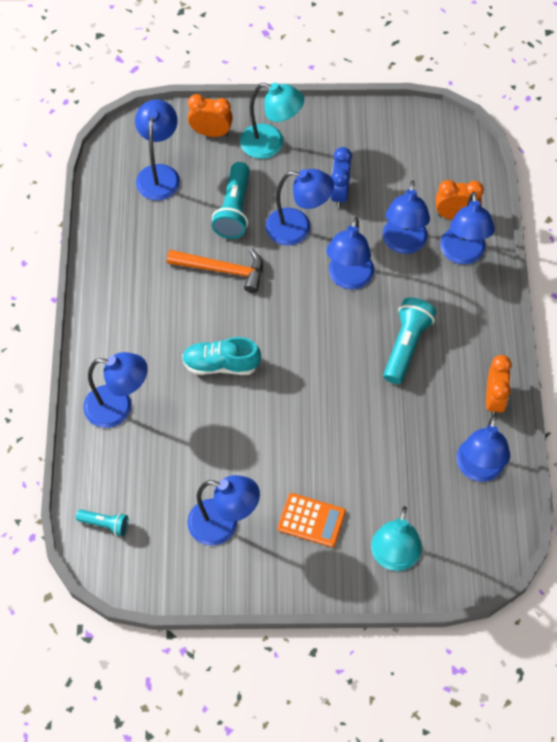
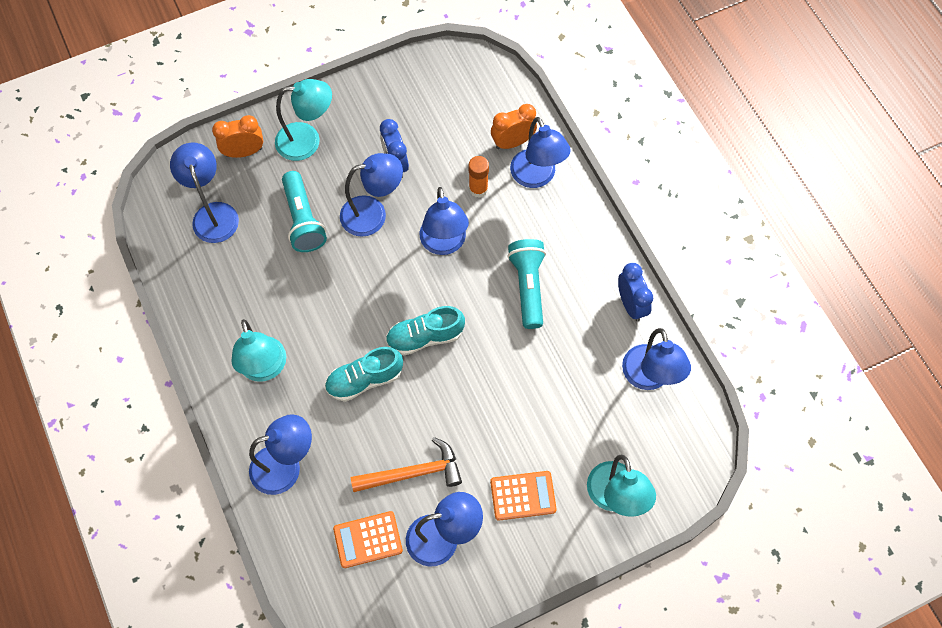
camera: 25 degrees left, 5 degrees up
(105, 524) = (329, 590): turquoise flashlight -> none
(140, 320) = (265, 369): none -> turquoise lamp
(158, 497) = (368, 540): none -> orange calculator
(222, 270) = (321, 284): orange hammer -> orange hammer (413, 473)
(291, 351) = (425, 337): none -> turquoise shoe
(403, 244) = (478, 189): blue lamp -> orange glue stick
(494, 399) = (631, 304): orange clock -> blue clock

